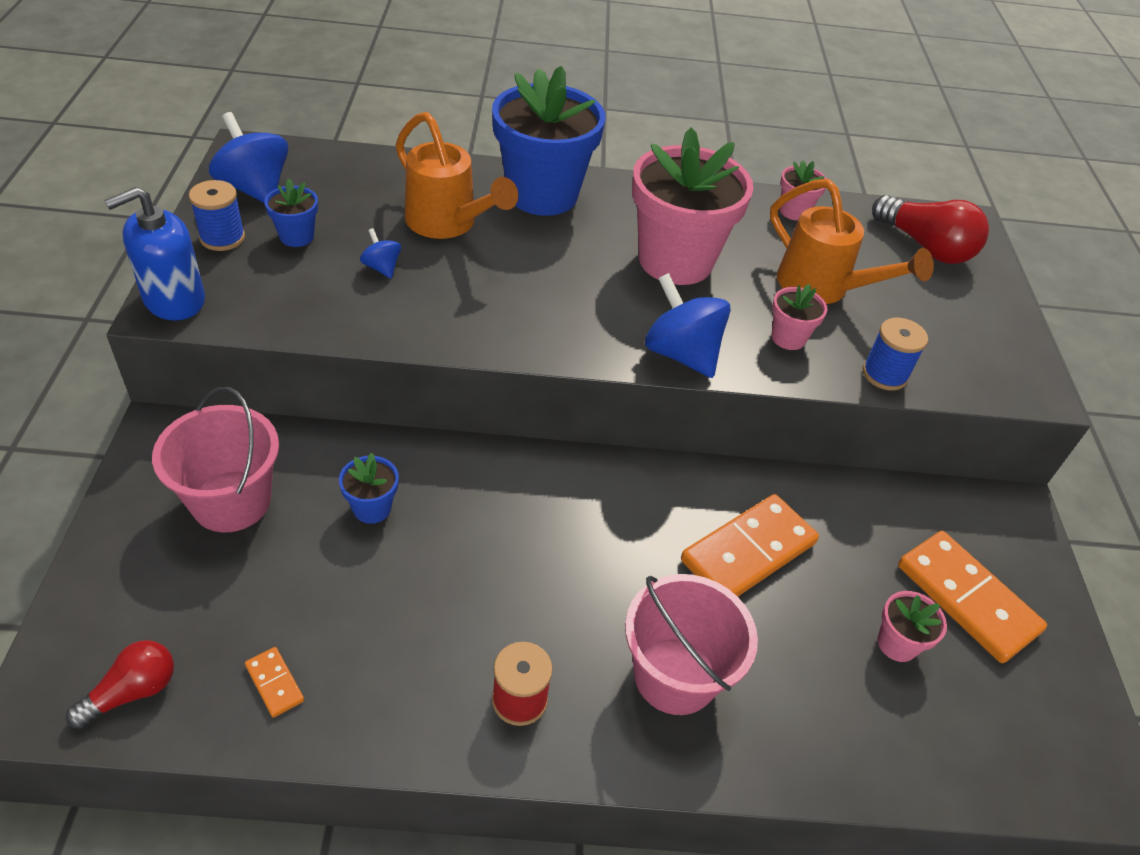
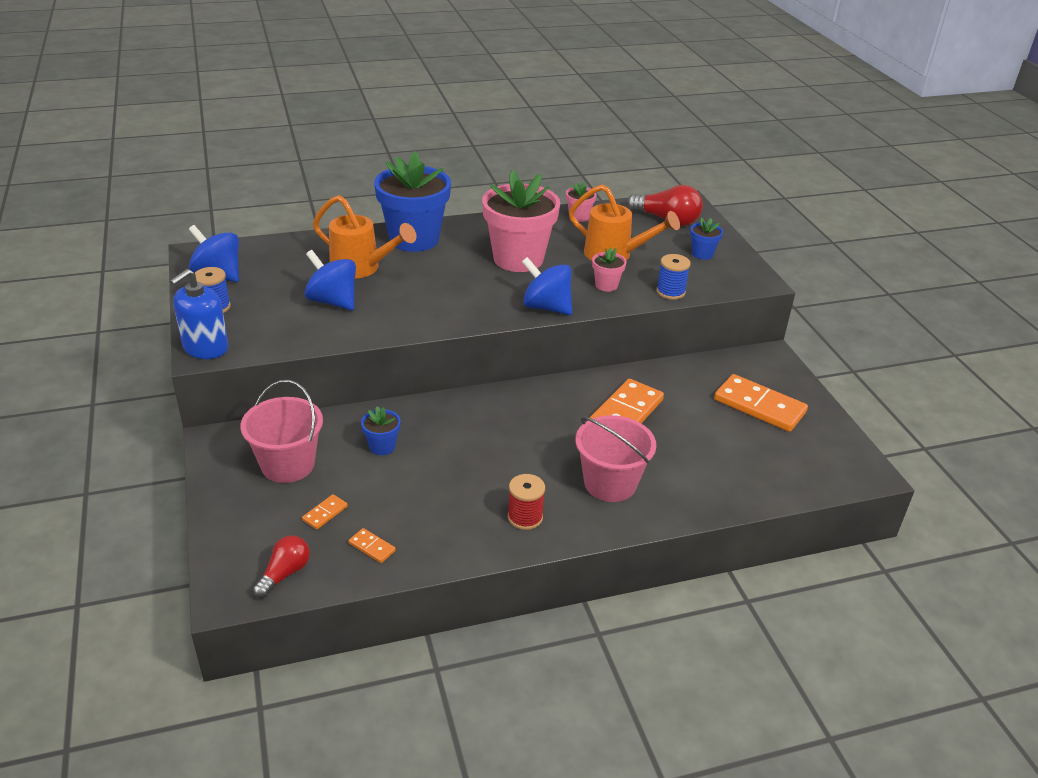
camera: 15 degrees left, 10 degrees down
(239, 601) = (325, 513): none -> orange domino
(296, 236) = (265, 296): blue flower pot -> blue flower pot (702, 254)
(382, 267) = (332, 301): blue spinning top -> blue spinning top, size x2.01
(897, 644) = (729, 437): pink flower pot -> none

